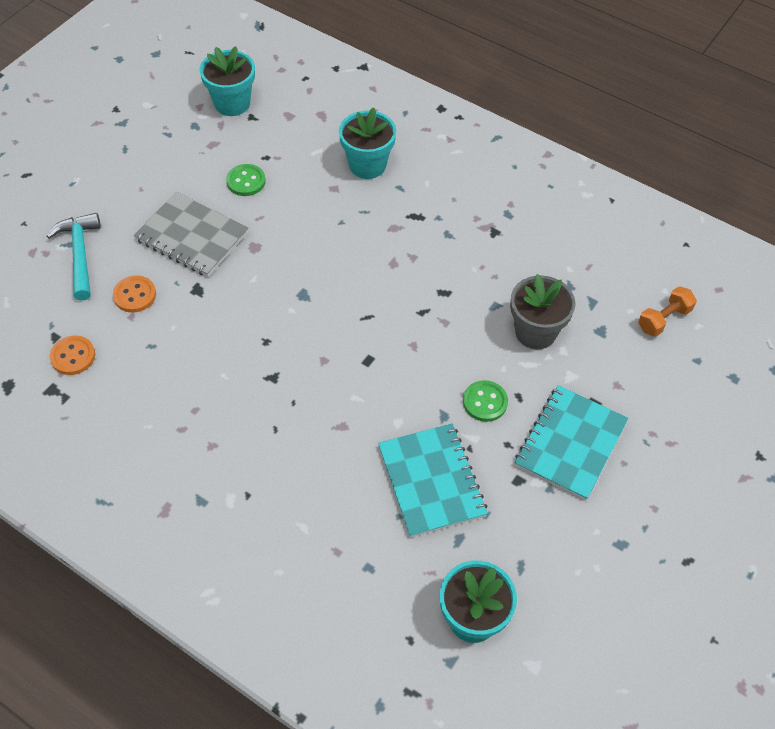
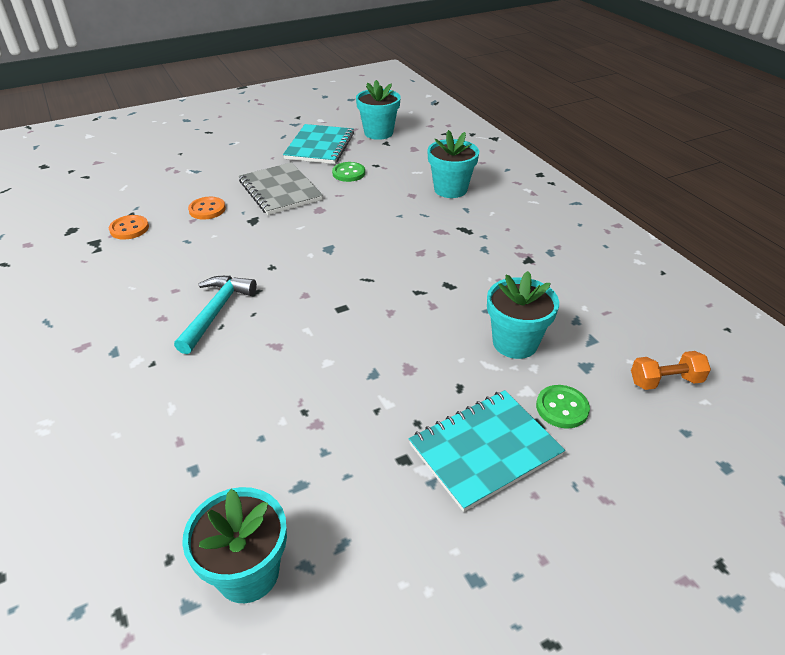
camera: 30 degrees right, 15 degrees down
(80, 255) = (196, 178): turquoise hammer -> turquoise hammer (216, 312)
(431, 481) = (317, 422): turquoise notebook -> turquoise notebook (320, 146)
(485, 402) = (422, 378): green button -> green button (562, 408)
(535, 332) = (515, 343): grey flower pot -> turquoise flower pot

